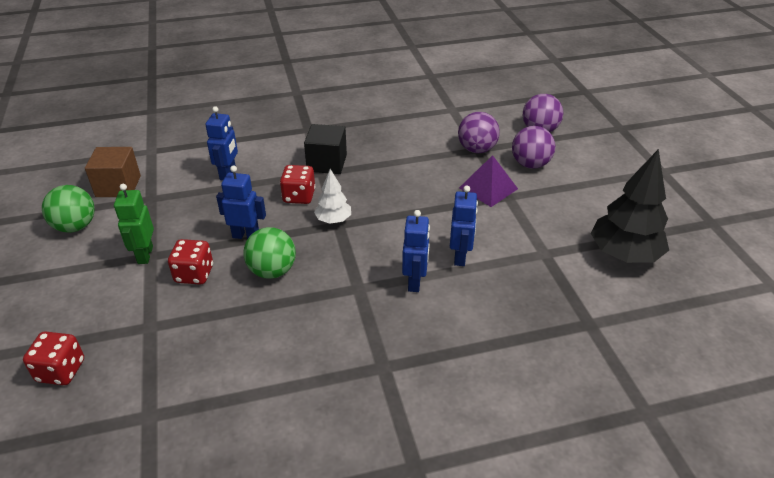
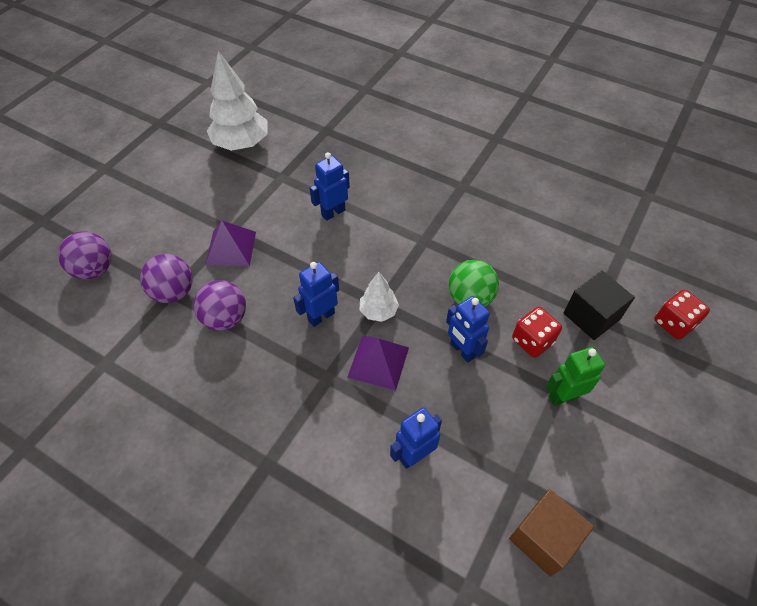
camera: 135 degrees left, 15 degrees up
(75, 226) = (617, 497): green ball -> none
(145, 255) = (563, 396): green robot -> green robot turned 150 degrees counterclockwise
(299, 196) = (378, 362): red dice -> purple pyramid
(327, 163) = (309, 387): black cube -> black cube (591, 316)
(415, 282) = (384, 218): blue robot -> blue robot (321, 316)
(530, 164) = (166, 243): purple ball -> purple ball (225, 318)
(624, 254) = (241, 144): black tree -> white tree

